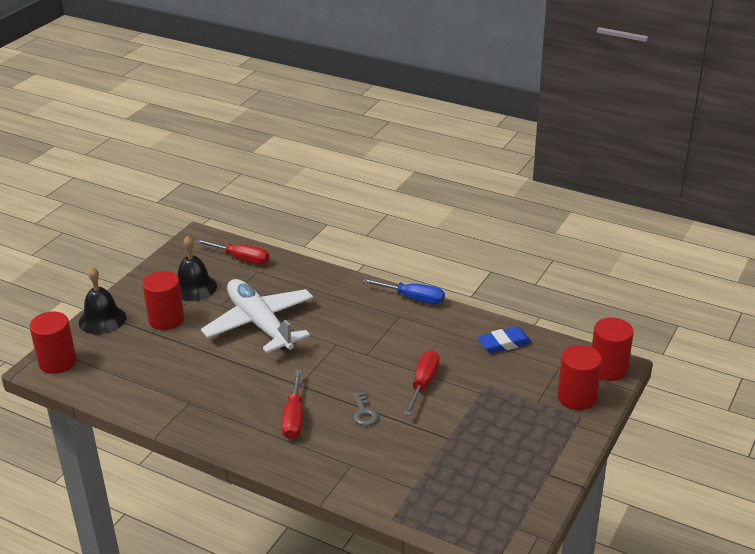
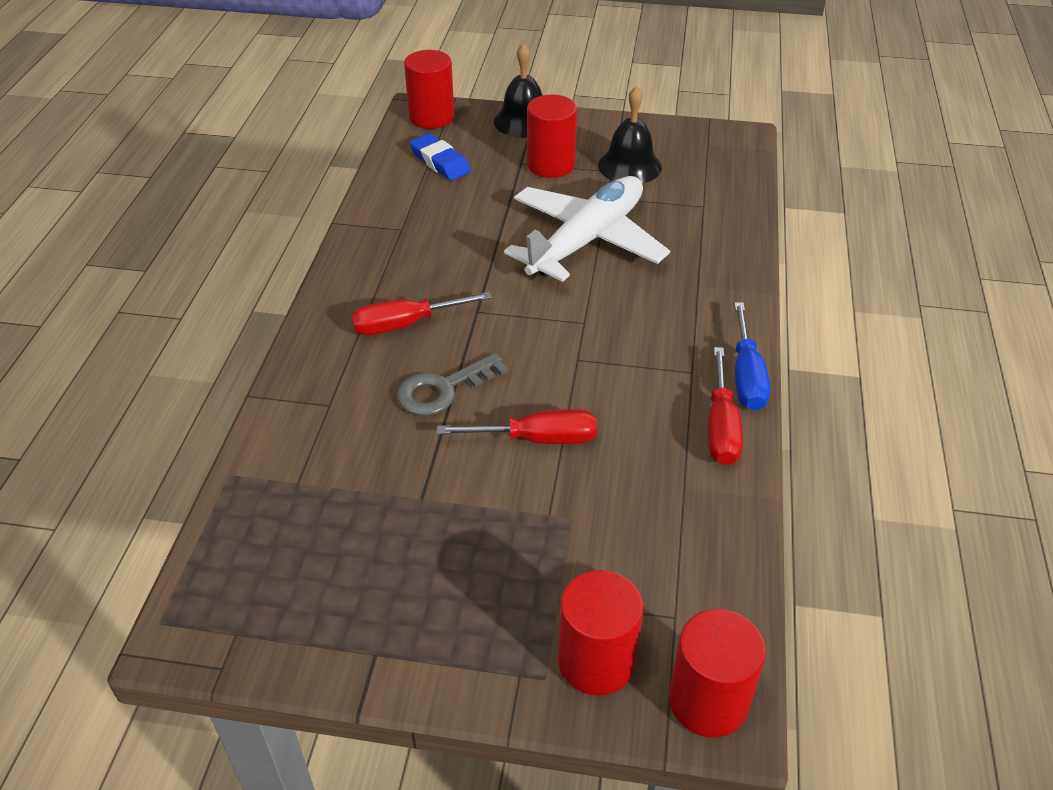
camera: 70 degrees right, 10 degrees up
(241, 259) = (719, 184): red screwdriver -> red screwdriver (721, 426)
(364, 412) = (443, 389): grey key -> grey key, size x1.55
(504, 343) = (696, 520): blue eraser -> blue eraser (440, 162)

